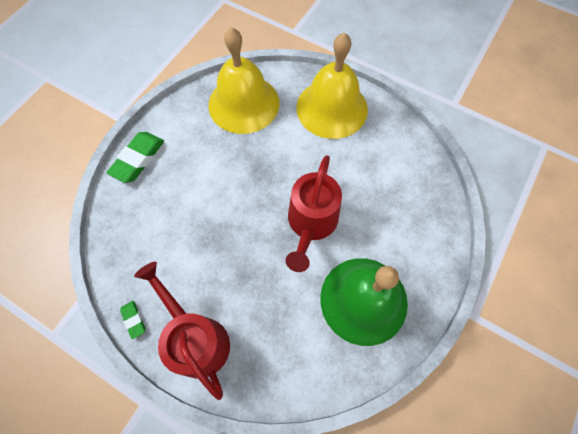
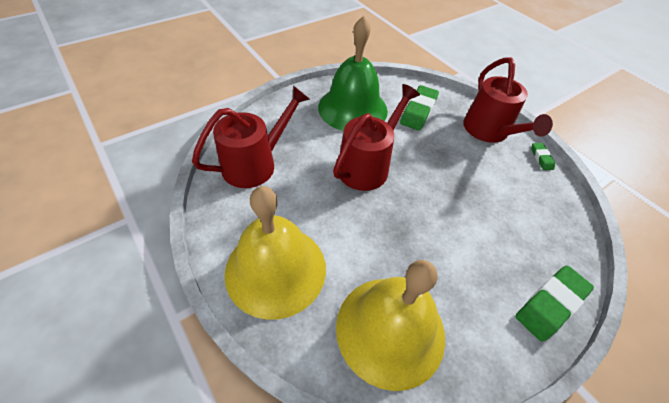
camera: 160 degrees left, 15 degrees down
(288, 335) = (418, 111): none -> green eraser
(407, 180) = (255, 163): none -> red watering can

